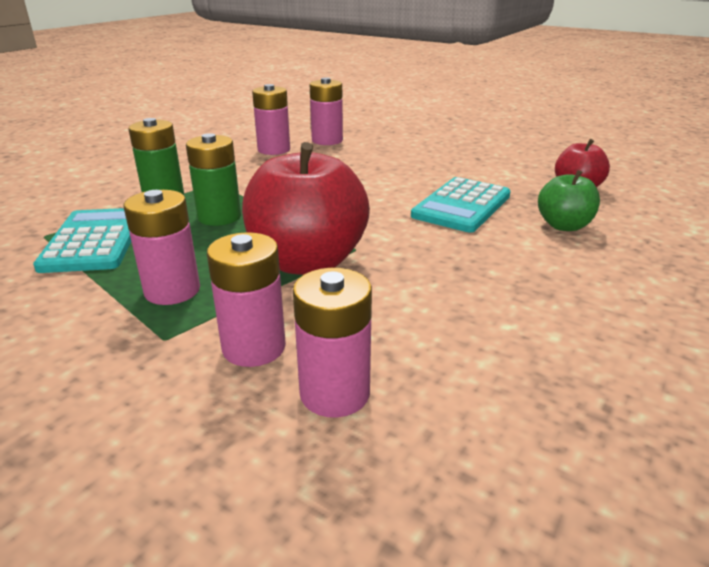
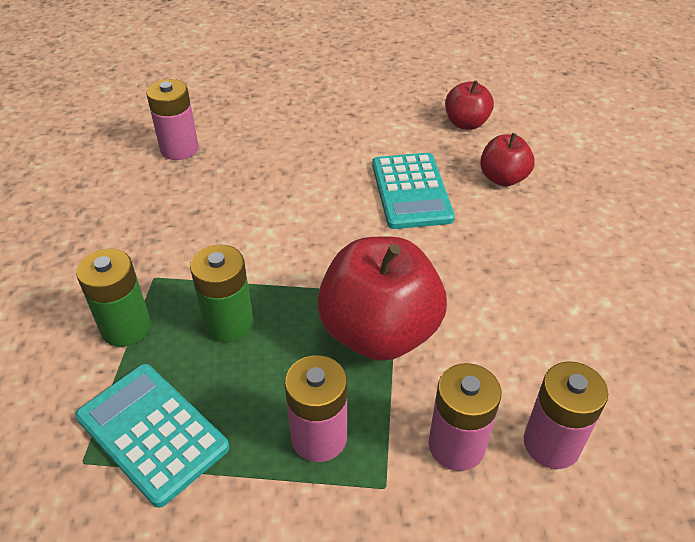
camera: 40 degrees left, 15 degrees up
(274, 150) = (142, 191): pink battery -> none
(563, 226) = (503, 178): green apple -> red apple

